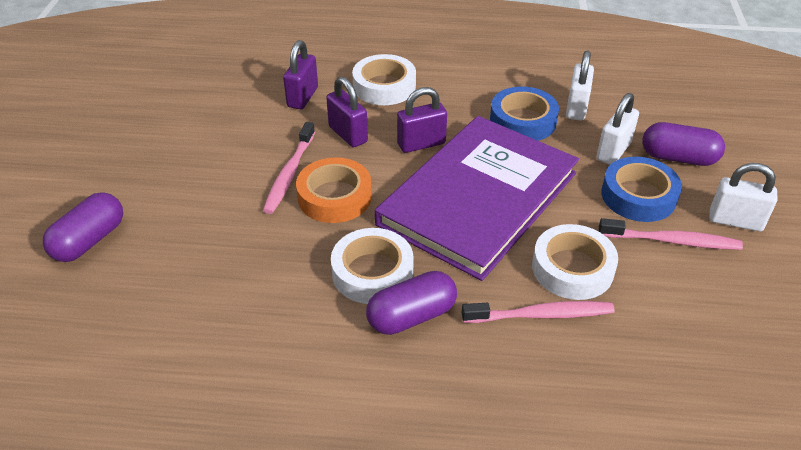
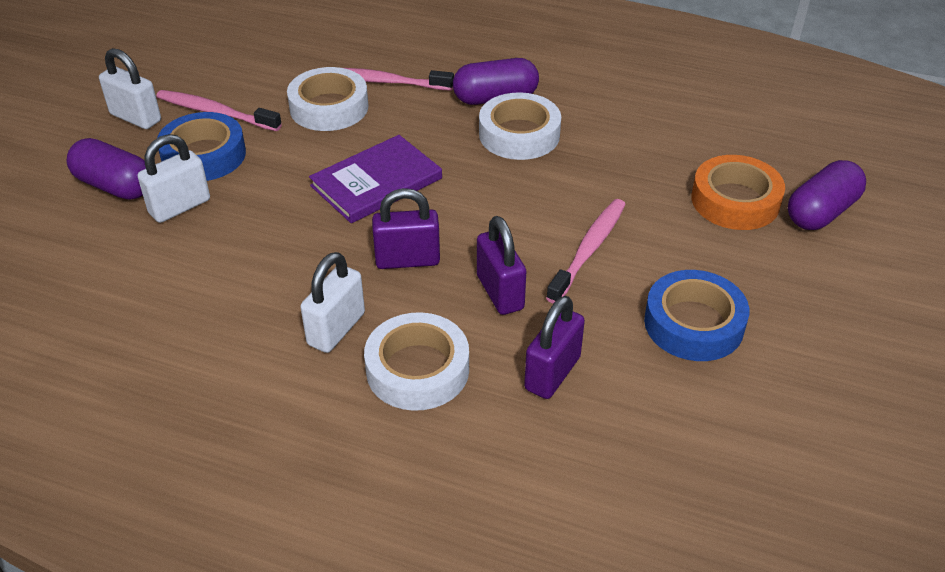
camera: 165 degrees left, 0 degrees up
(334, 197) = (539, 212): orange tape -> orange tape (735, 201)
(478, 198) = (376, 182): purple book -> purple book, size x0.52
(523, 121) = (254, 268): blue tape -> blue tape (693, 324)
(576, 108) = (166, 275): white padlock -> white padlock (336, 329)

